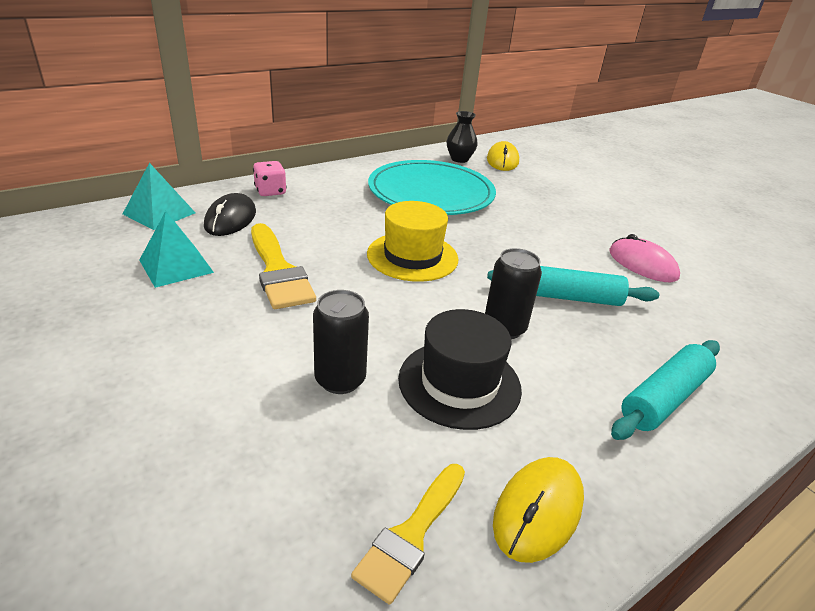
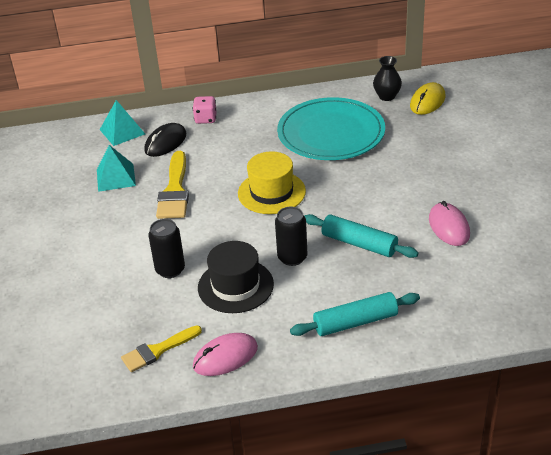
camera: 30 degrees right, 5 degrees up
(538, 511) = (225, 357): yellow mouse -> pink mouse

